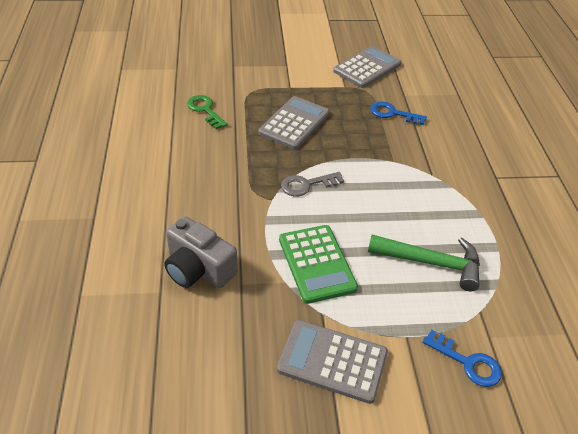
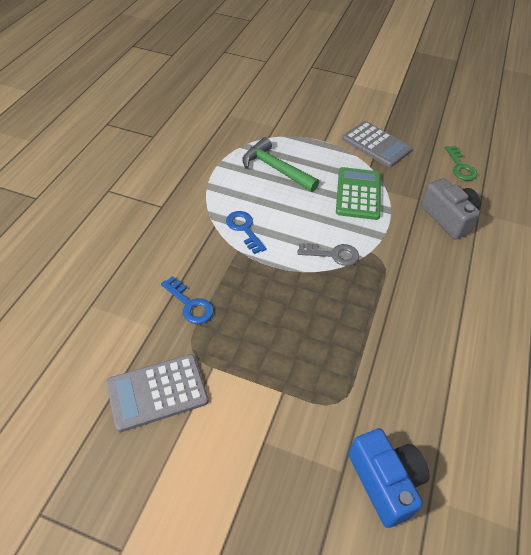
camera: 155 degrees left, 5 degrees up
(205, 110) = (406, 389): green key -> green key (460, 167)
(206, 68) = (385, 481): none -> blue camera
(294, 123) = (308, 330): grey calculator -> none
(467, 362) = (298, 121): blue key -> blue key (244, 229)

